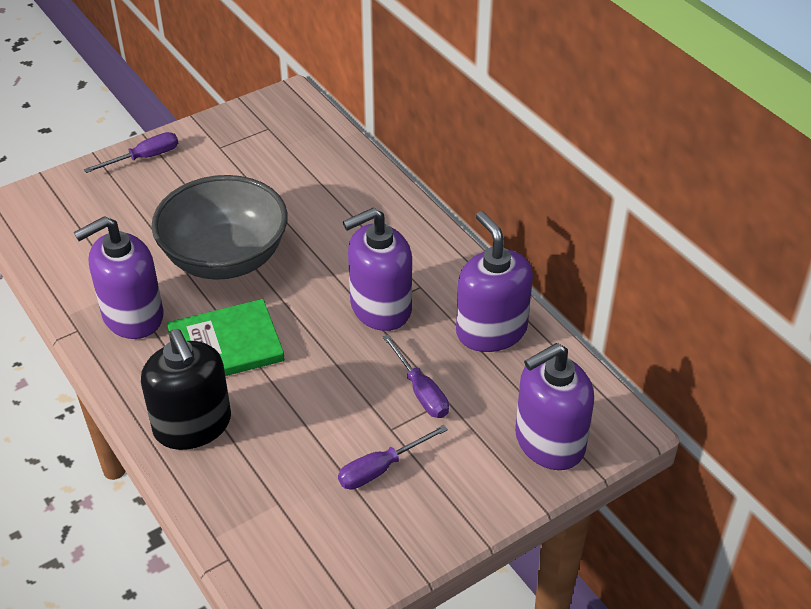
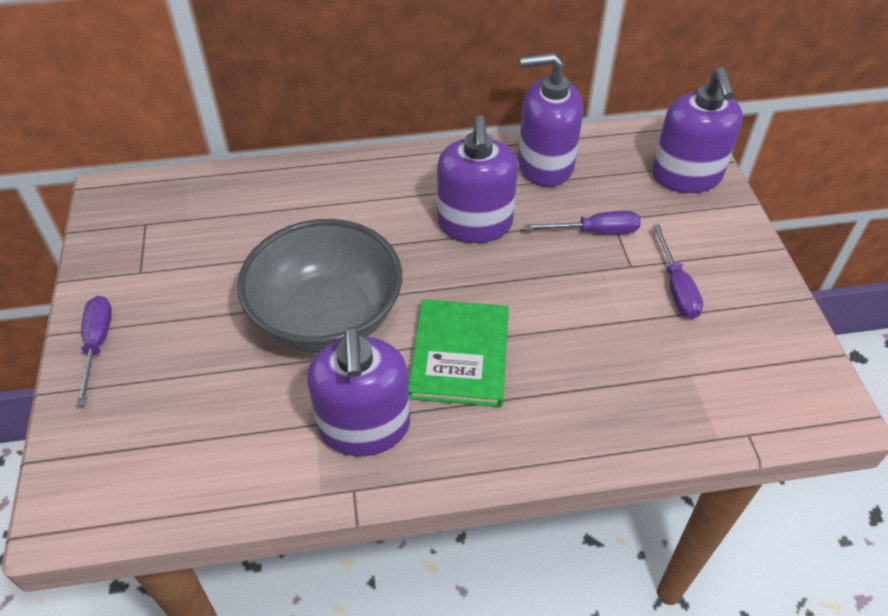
camera: 65 degrees left, 5 degrees up
(192, 425) = (561, 415): black soap dispenser -> none

